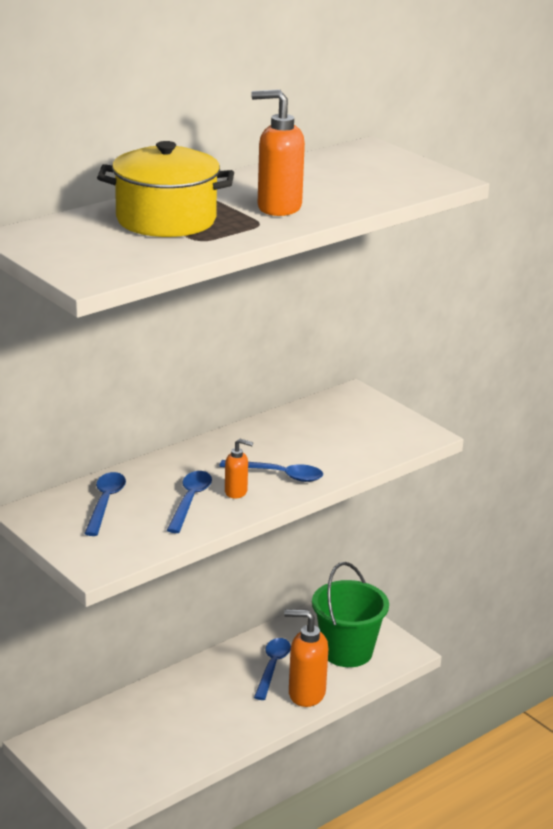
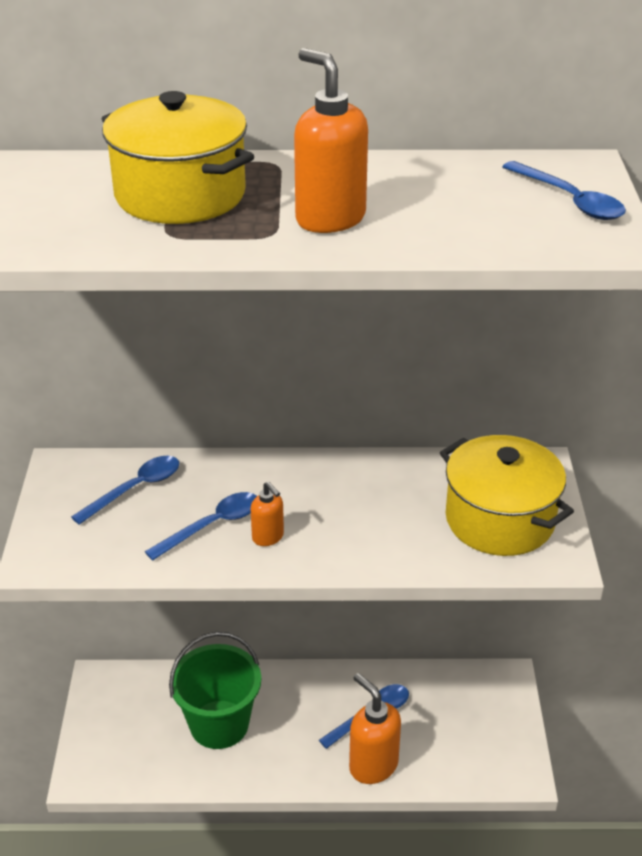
camera: 40 degrees right, 10 degrees up
(279, 475) = (336, 536): blue spoon -> blue spoon (569, 200)
(347, 651) = (461, 738): green bucket -> green bucket (219, 724)
(366, 429) = (499, 520): none -> yellow pot

